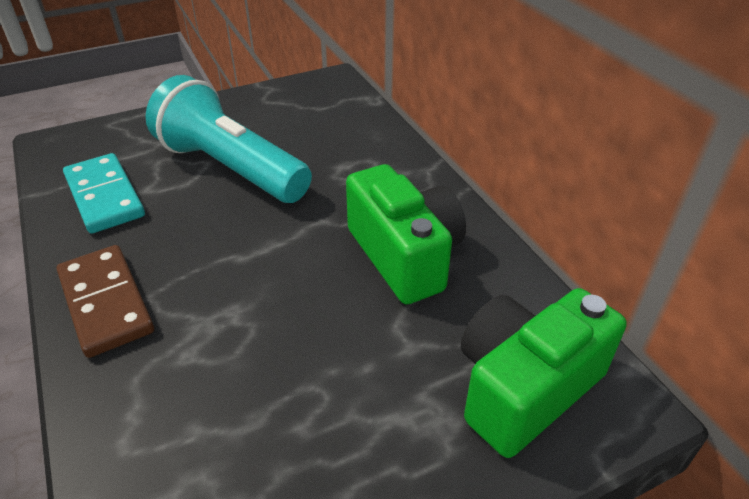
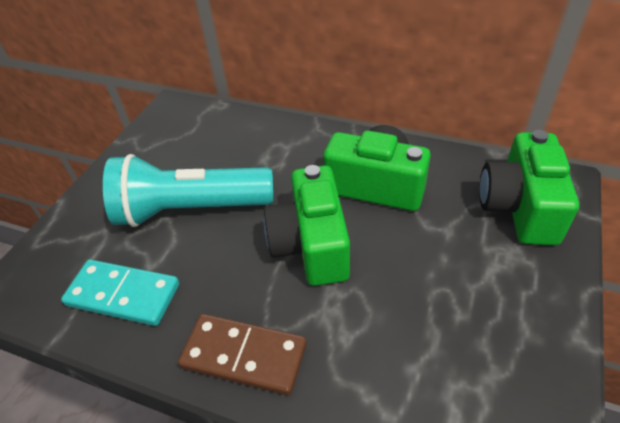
camera: 40 degrees left, 5 degrees up
(273, 262) = (311, 244): none -> green camera

